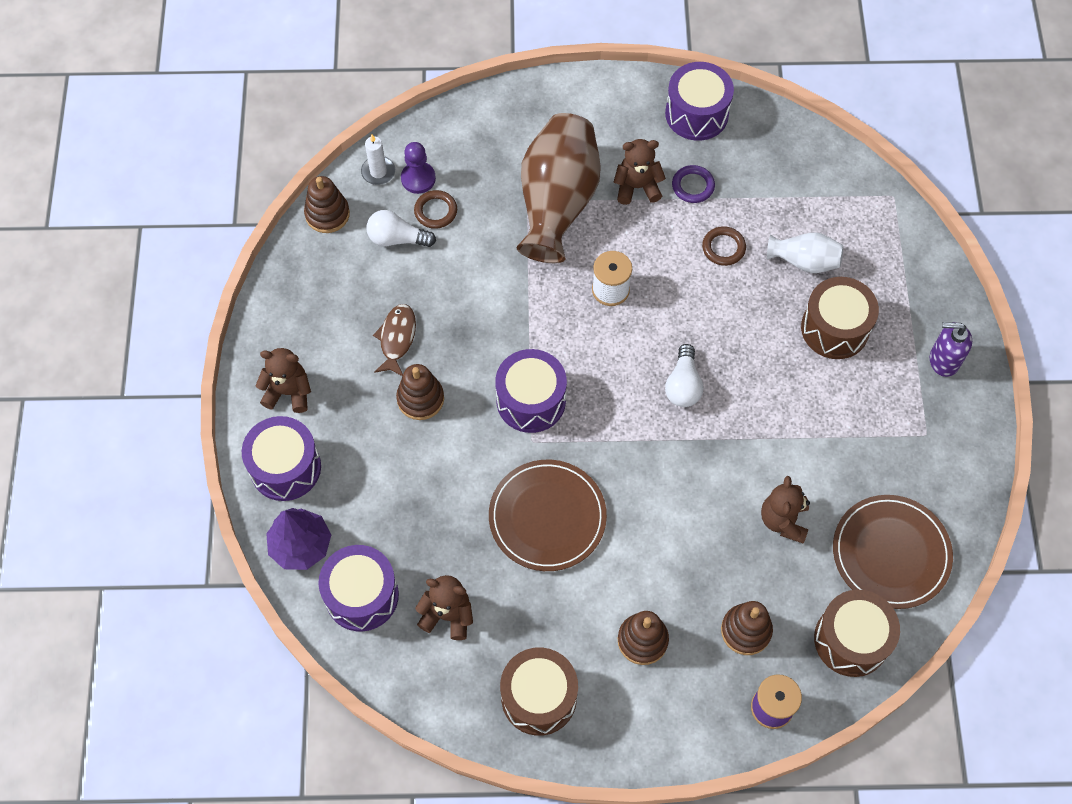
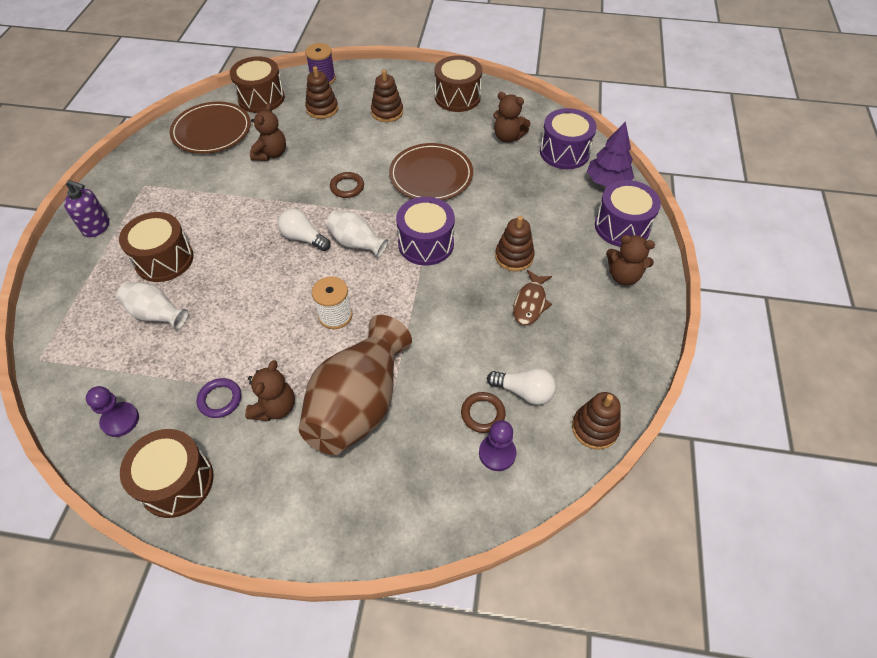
camera: 170 degrees left, 10 degrees down
(378, 172) = (539, 468): white candle -> none
(616, 388) = (356, 243): none -> white vase
(637, 187) = (275, 407): brown teddy bear -> brown teddy bear turned 75 degrees counterclockwise
(683, 385) = (303, 238): white light bulb -> white light bulb turned 75 degrees counterclockwise
(696, 114) = (177, 482): purple drum -> brown drum
(723, 248) = (220, 336): brown ring -> brown ring (347, 187)
(776, 154) = (120, 420): none -> purple pawn

